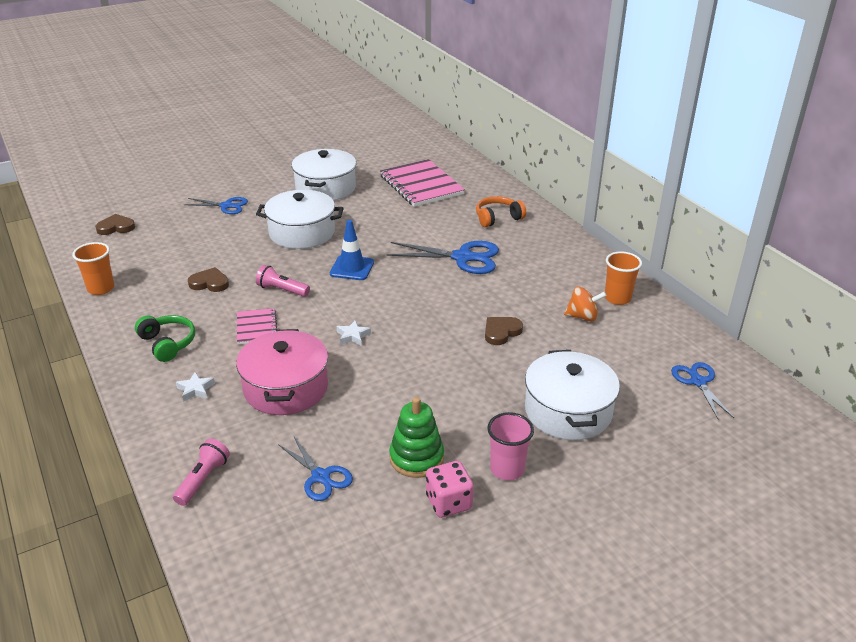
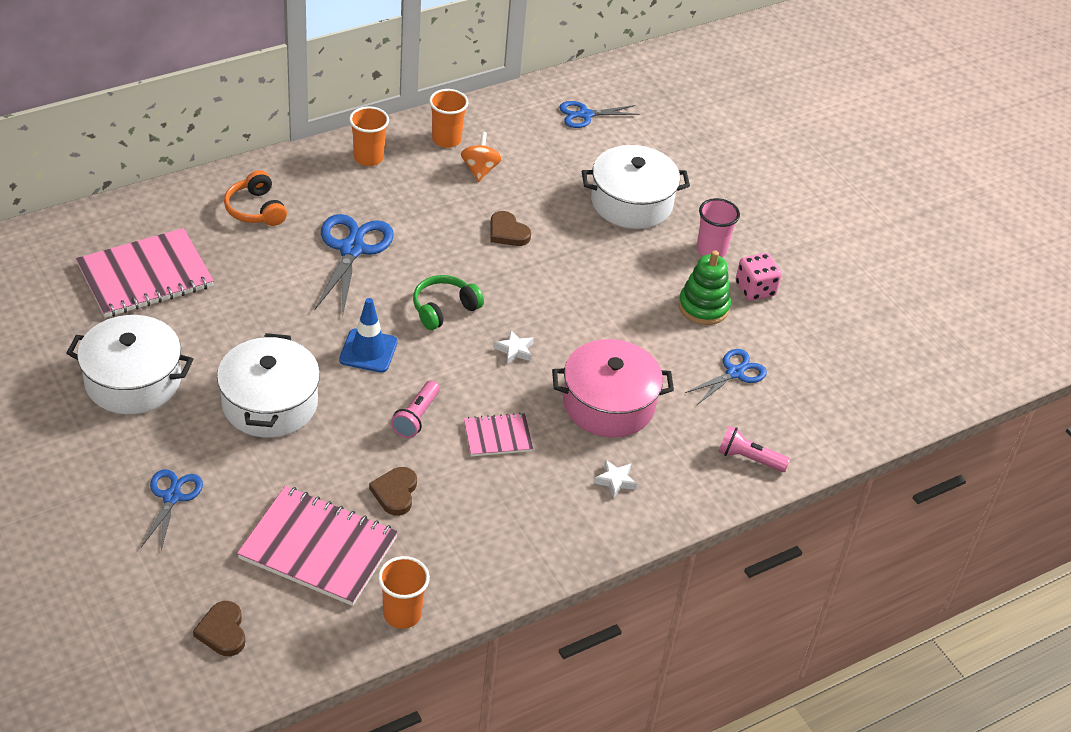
camera: 95 degrees left, 10 degrees up
(168, 343) = (530, 518): green headphones -> green headphones (444, 309)
(169, 255) = (318, 548): none -> pink notebook
(576, 261) = (368, 158): none -> orange cup

